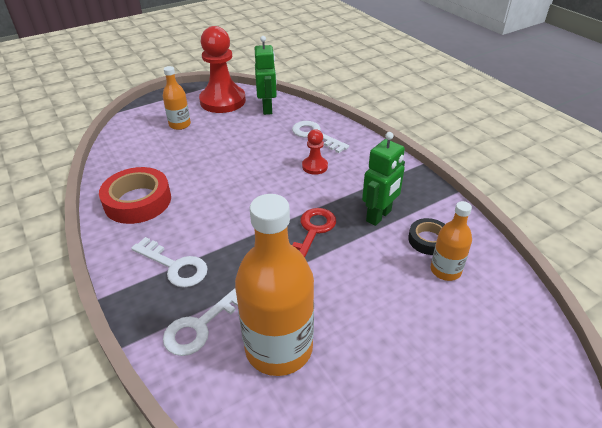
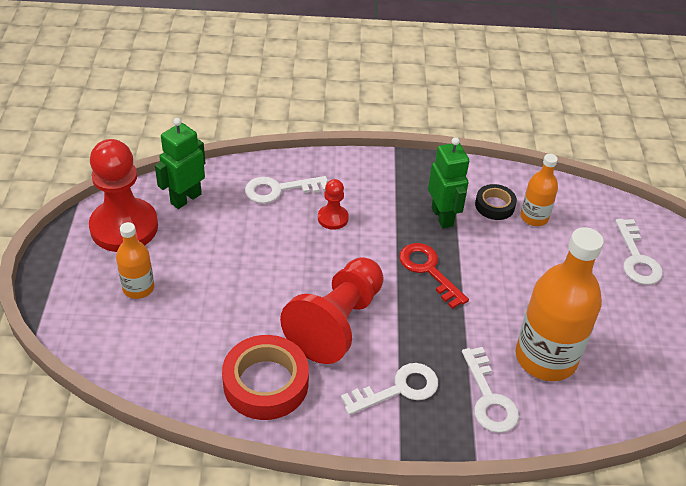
camera: 60 degrees left, 5 degrees up
(216, 209) = (337, 323): none -> red pawn
(267, 109) = (185, 198): green robot -> green robot turned 75 degrees counterclockwise
(485, 374) = (637, 258): none -> white key

